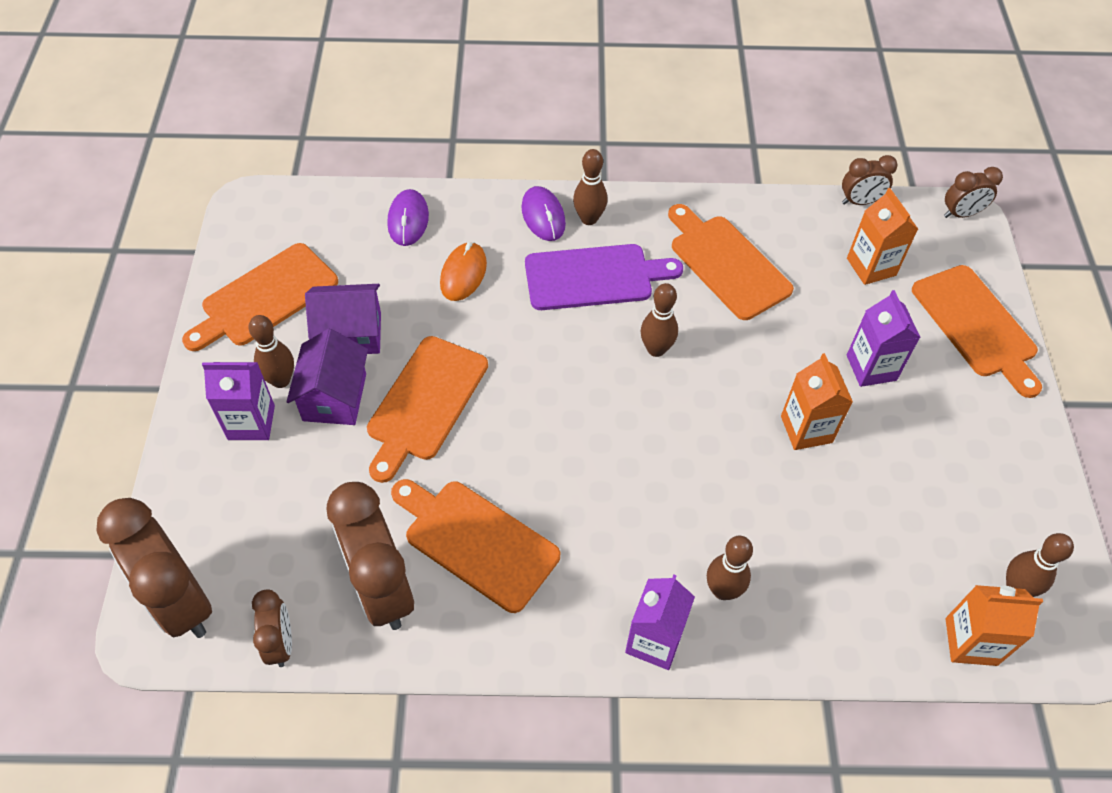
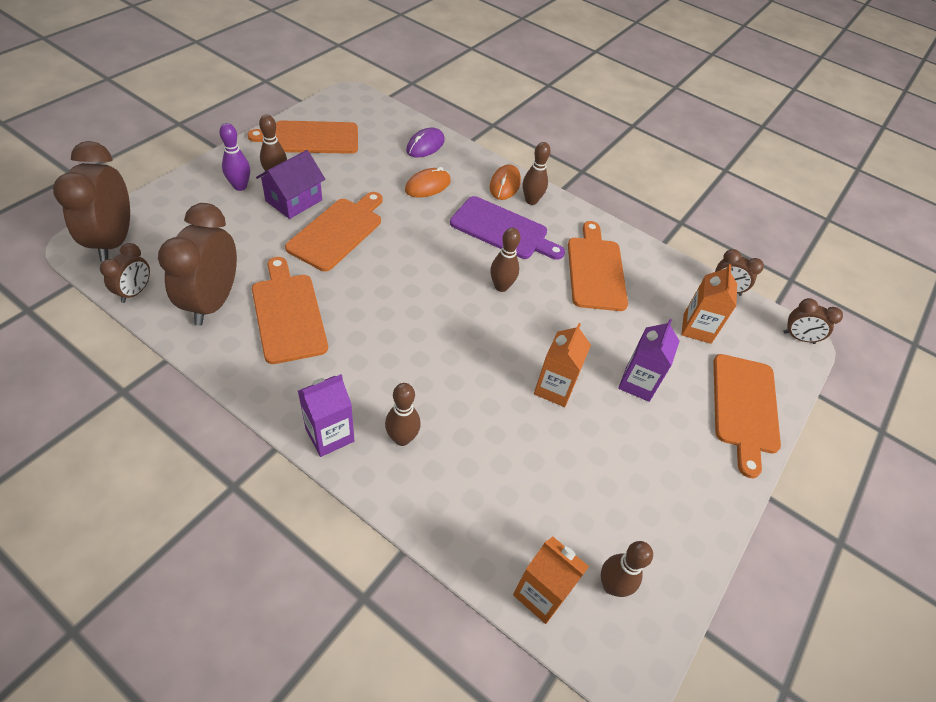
camera: 30 degrees right, 5 degrees down
(251, 422) = (240, 186): purple carton -> purple bowling pin
(351, 334) = (335, 178): purple house -> none
(425, 403) = (338, 231): orange cutting board -> orange cutting board turned 150 degrees clockwise
(543, 216) = (505, 185): purple mouse -> orange mouse

